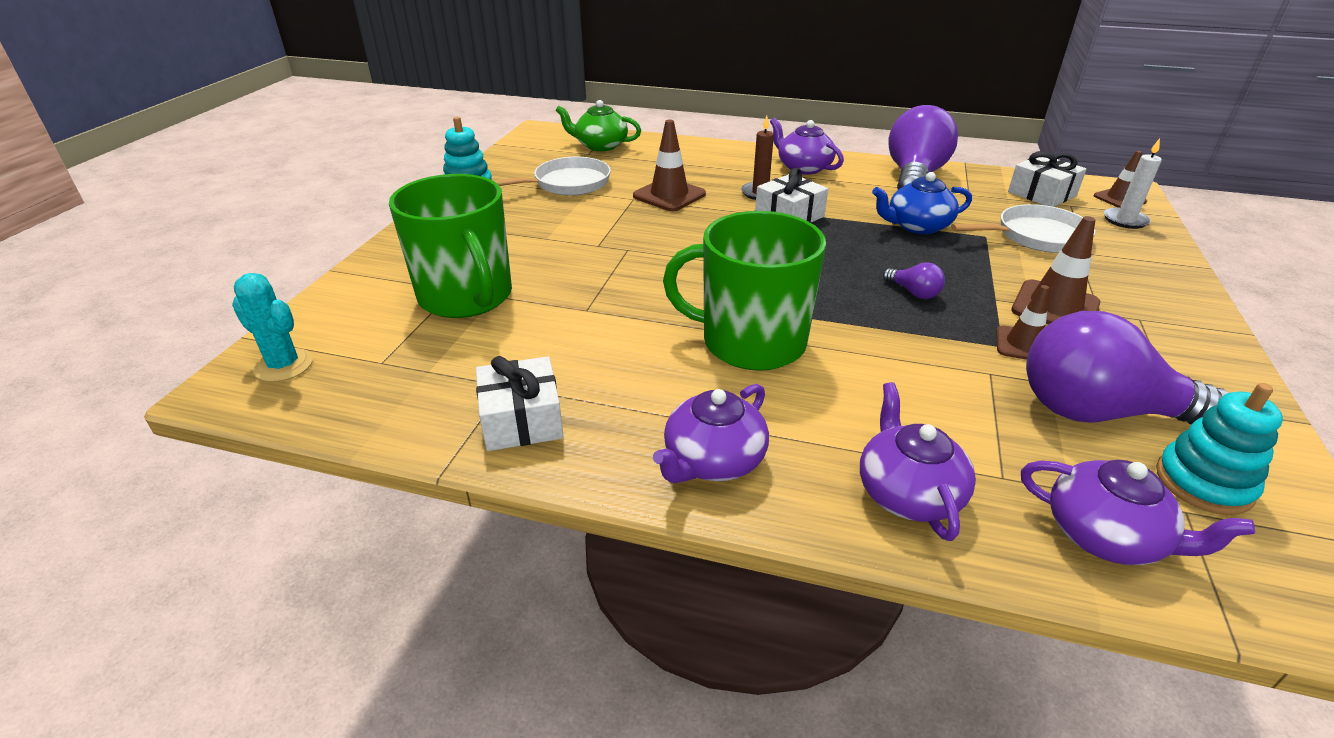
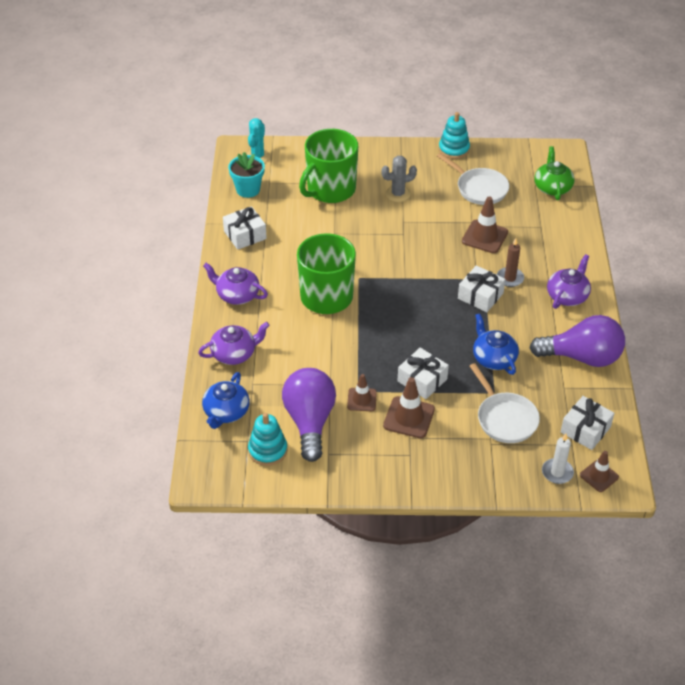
camera: 75 degrees right, 10 degrees up
(377, 394) = (248, 189): none -> turquoise flower pot
(531, 240) = (398, 194): none -> grey cactus
(914, 292) = (401, 356): purple light bulb -> none
(968, 283) = (422, 380): none -> white gift
(1106, 536) = (226, 412): purple teapot -> blue teapot

